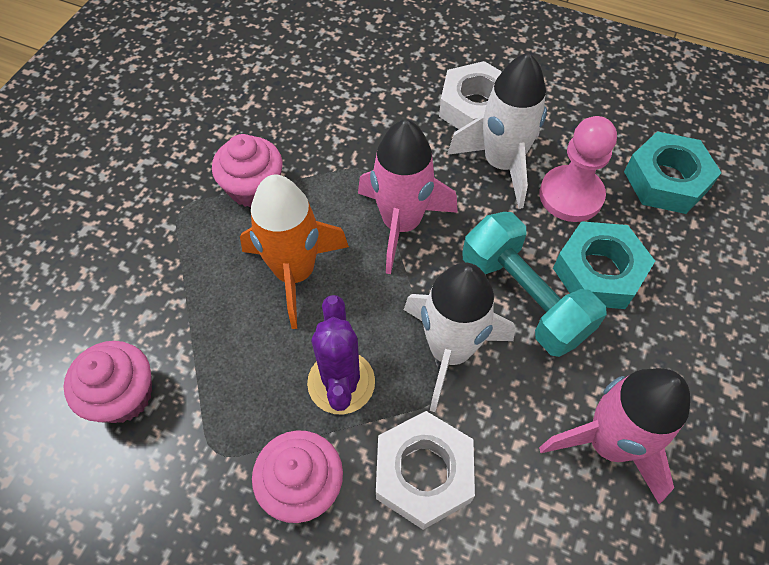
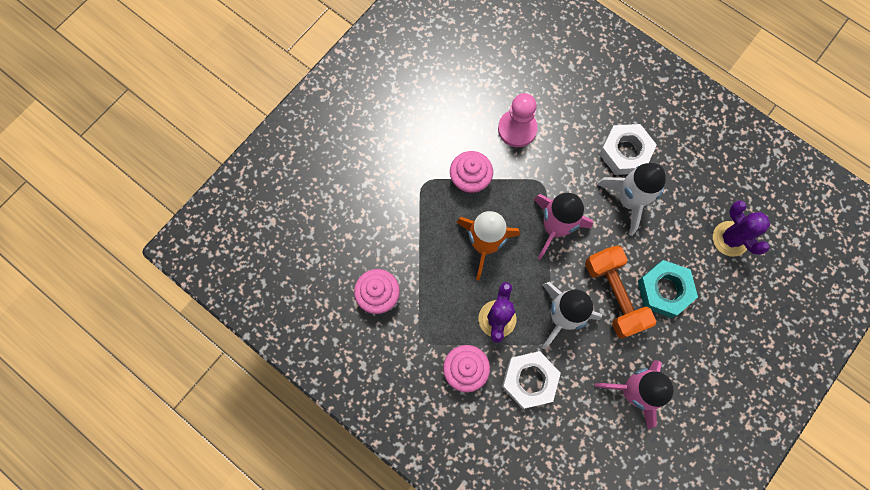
camera: 15 degrees right, 15 degrees up
(524, 298) = (614, 295): turquoise dumbbell -> orange dumbbell
(571, 195) = (665, 234): pink pawn -> pink pawn (517, 129)
(666, 180) = (730, 239): turquoise nut -> purple cactus

